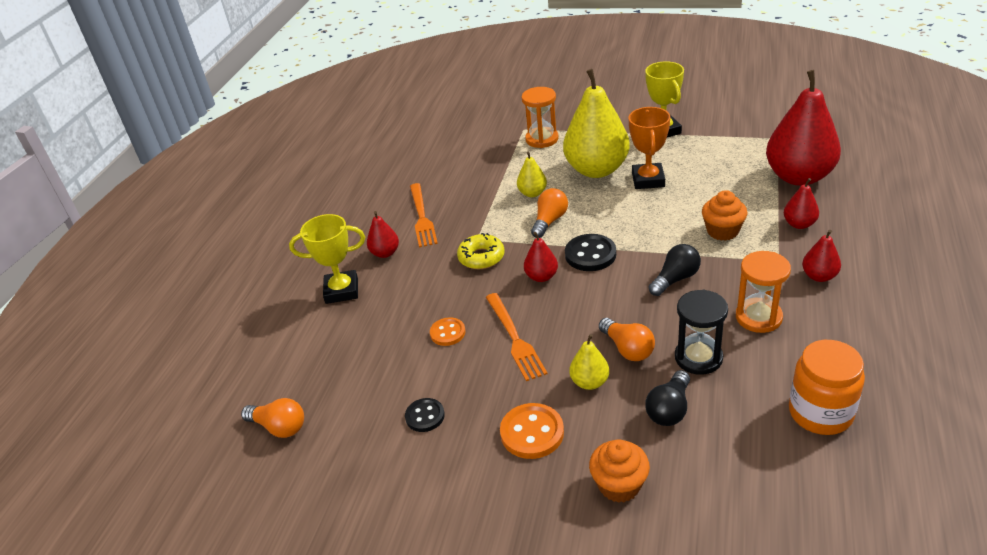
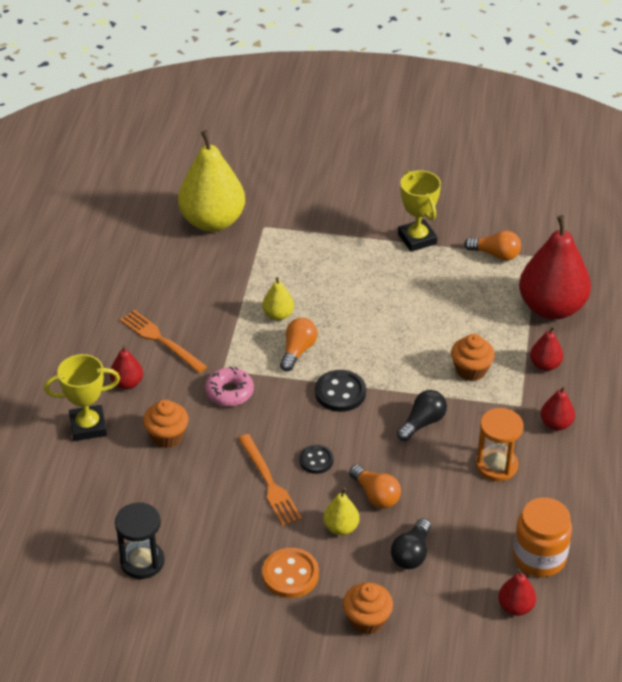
camera: 10 degrees left, 5 degrees up
(279, 427) = (53, 569): orange light bulb -> orange light bulb (495, 254)
(416, 297) = (167, 436): none -> orange cupcake
(422, 217) = (161, 340): orange fork -> orange fork turned 150 degrees clockwise
(425, 416) = (191, 559): black button -> black button (316, 460)
(447, 333) = (203, 476): orange button -> none
(481, 257) = (229, 392): yellow donut -> pink donut
(541, 277) = (292, 416): red pear -> red pear (515, 607)
(542, 139) = (285, 242): orange hourglass -> none
(596, 170) = (346, 287): yellow pear -> yellow pear (212, 221)
(648, 180) = (399, 304): orange trophy -> none
(698, 358) = (439, 505): black hourglass -> black hourglass (142, 561)

